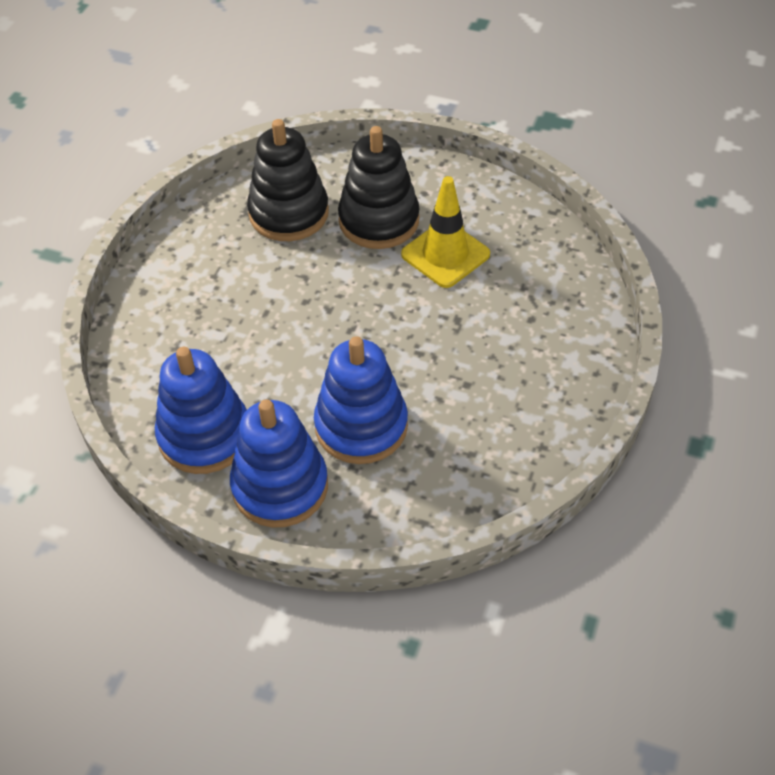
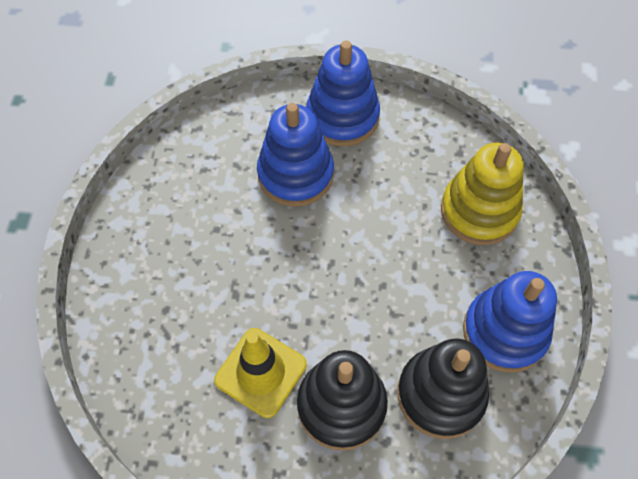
camera: 165 degrees right, 10 degrees up
(172, 349) = (479, 211): none -> yellow stacking toy
(204, 435) = (415, 143): blue stacking toy -> blue stacking toy (505, 332)

